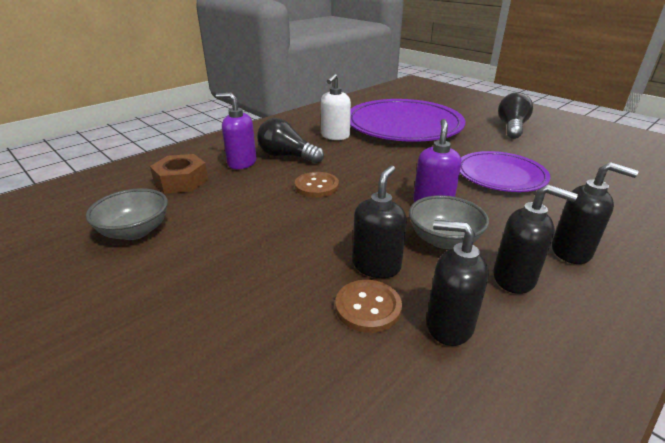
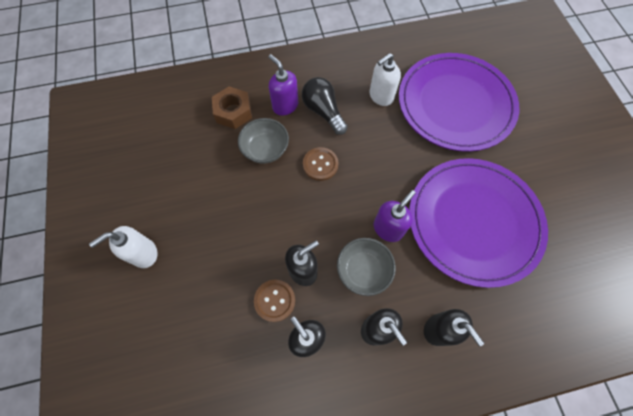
camera: 30 degrees right, 35 degrees up
(116, 343) = (144, 253): none -> white soap dispenser
(135, 231) = (184, 160): grey bowl -> grey bowl (265, 149)
(500, 175) = (473, 221): purple plate -> purple plate, size x1.69
(511, 128) = (557, 156): black light bulb -> none

